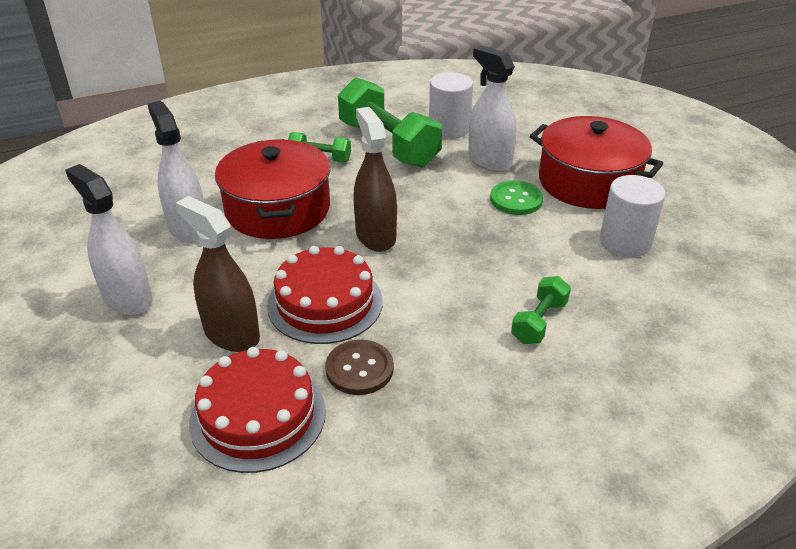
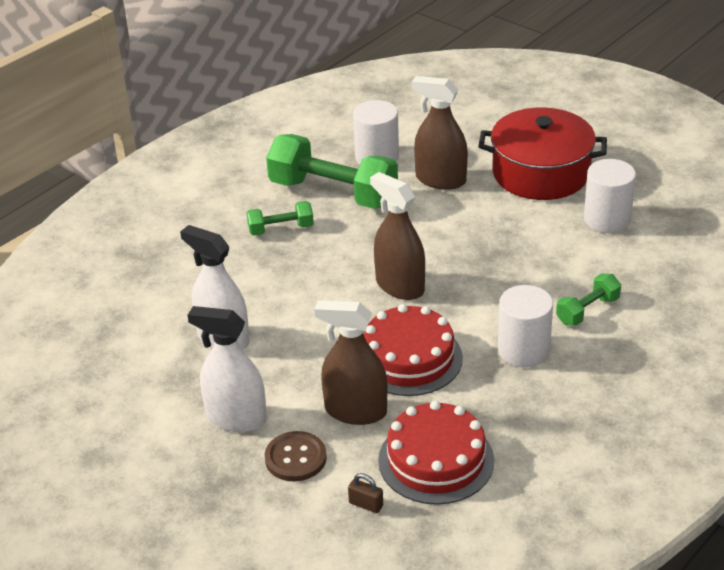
camera: 25 degrees left, 0 degrees up
(150, 433) = (366, 504): none -> brown padlock
(277, 209) = (289, 292): red pot -> none
(359, 369) = (481, 397): brown button -> brown button (295, 458)
(441, 337) = (523, 350): none -> white cylinder
(489, 161) = (440, 180): white spray bottle -> brown spray bottle
(516, 199) = (492, 210): green button -> none
(539, 322) = (587, 310): green dumbbell -> green dumbbell turned 45 degrees clockwise

